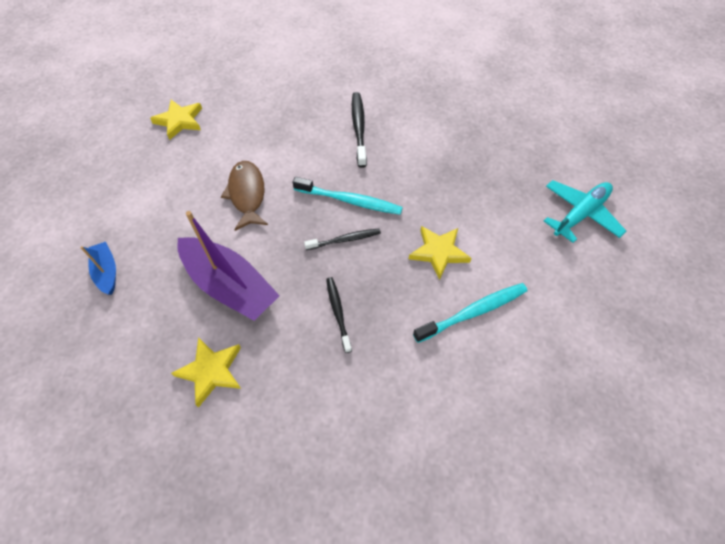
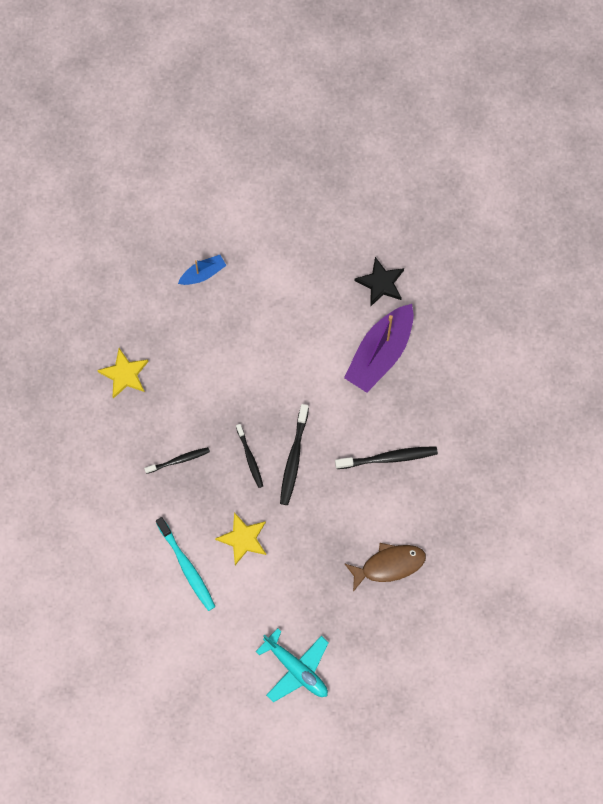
camera: 85 degrees right, 15 degrees up
(179, 121) = (380, 283): yellow star -> black star
(230, 286) = (197, 372): purple boat -> purple boat (380, 353)
(247, 194) = (293, 366): brown fish -> brown fish (389, 565)
(349, 200) = (294, 458): turquoise toothbrush -> black toothbrush

